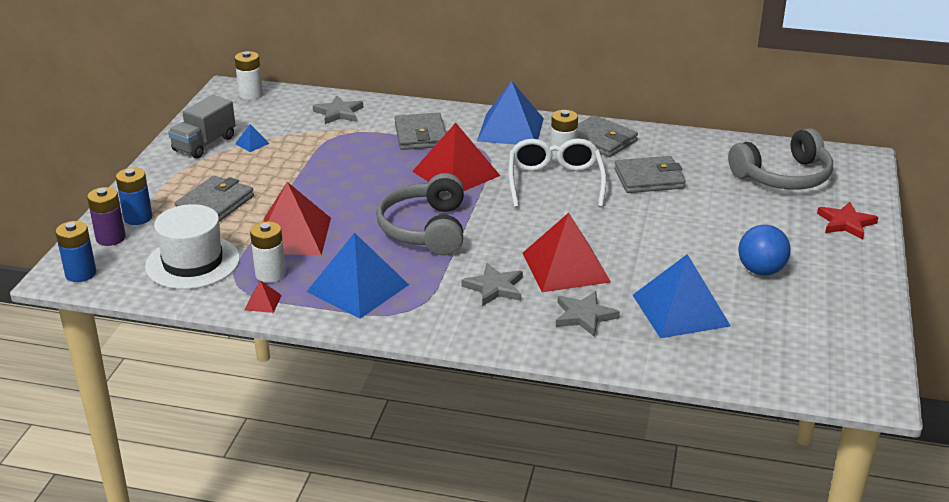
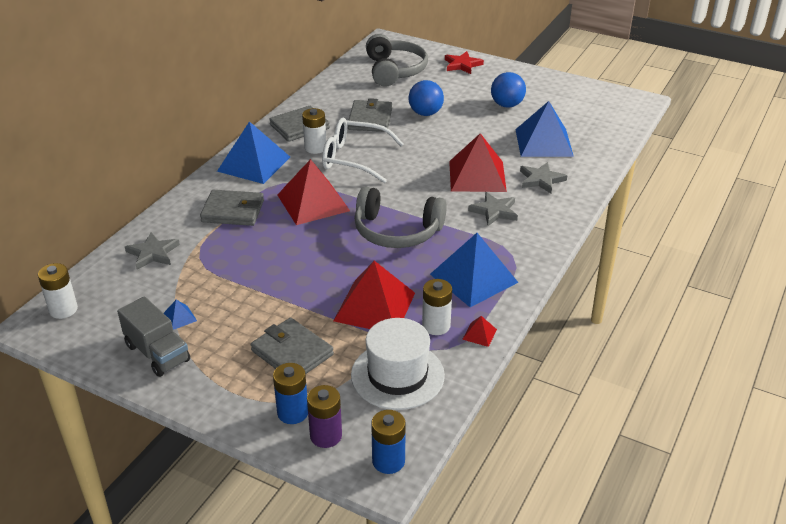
camera: 75 degrees left, 5 degrees up
(690, 213) = (425, 113): none -> blue ball

